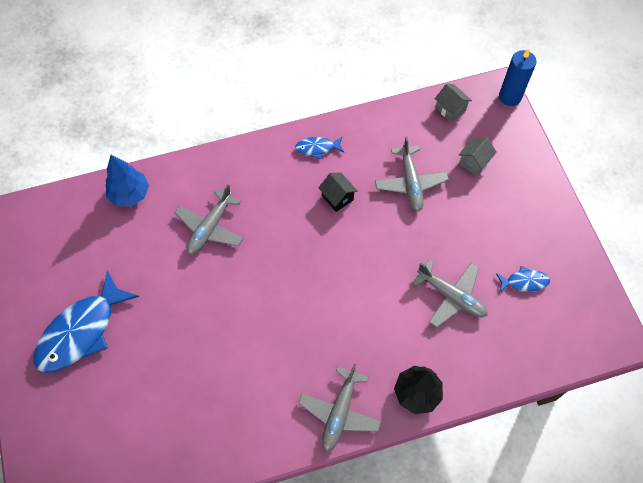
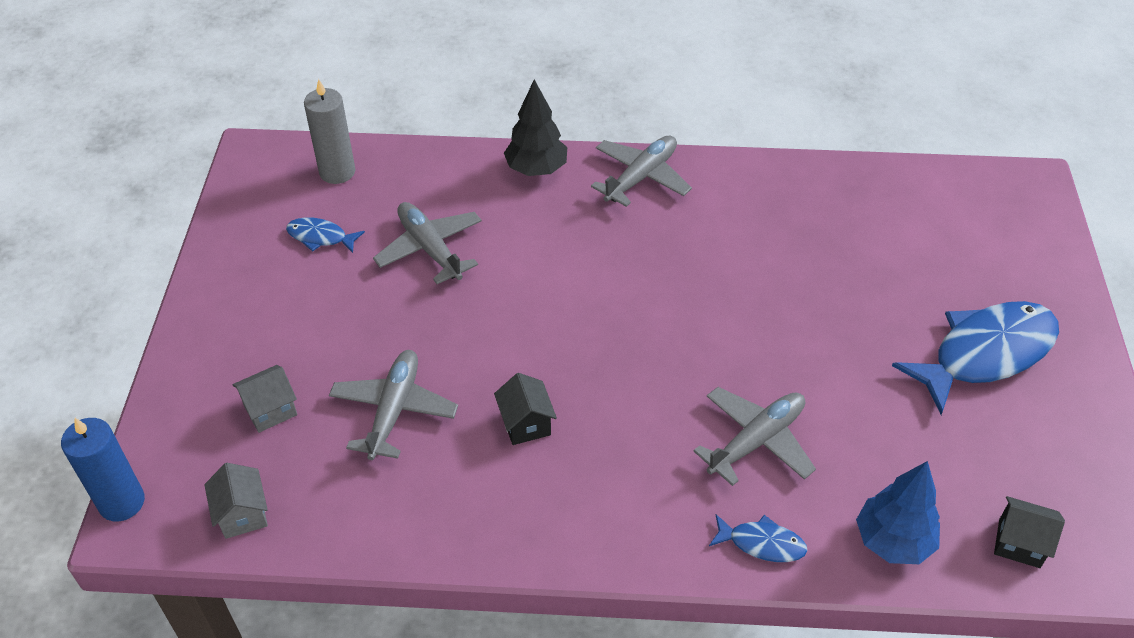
camera: 160 degrees left, 15 degrees down
(64, 213) = (1019, 543): none -> black house
(317, 148) = (521, 519): blue fish -> blue fish (762, 543)
(551, 341) = (337, 172): none -> grey candle

